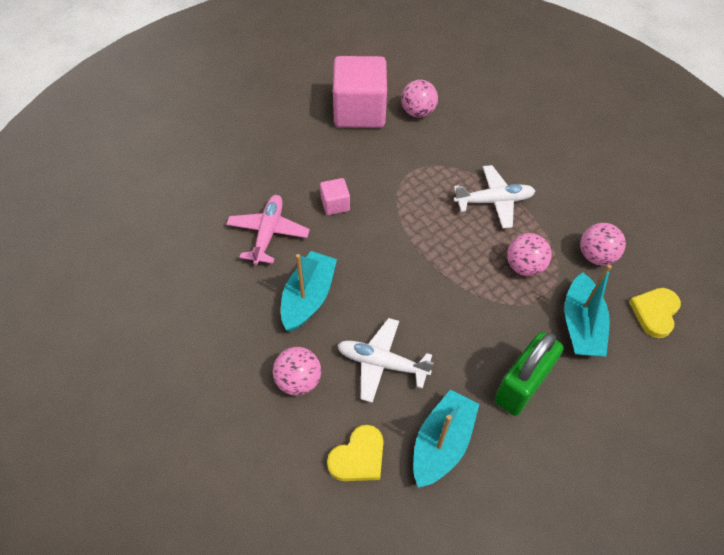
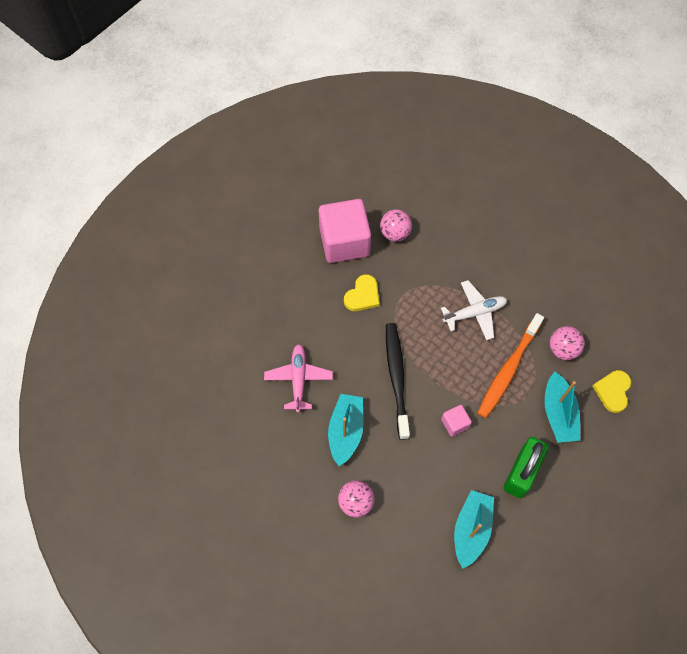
camera: 10 degrees left, 10 degrees up
(335, 204) = (346, 341): pink cube -> pink cube (455, 423)
(358, 457) = (414, 552): yellow heart -> yellow heart (362, 295)
(381, 363) = (415, 475): white plane -> none
(385, 252) = (396, 378): none -> black toothbrush
(524, 266) = (508, 370): pink ball -> orange toothbrush

